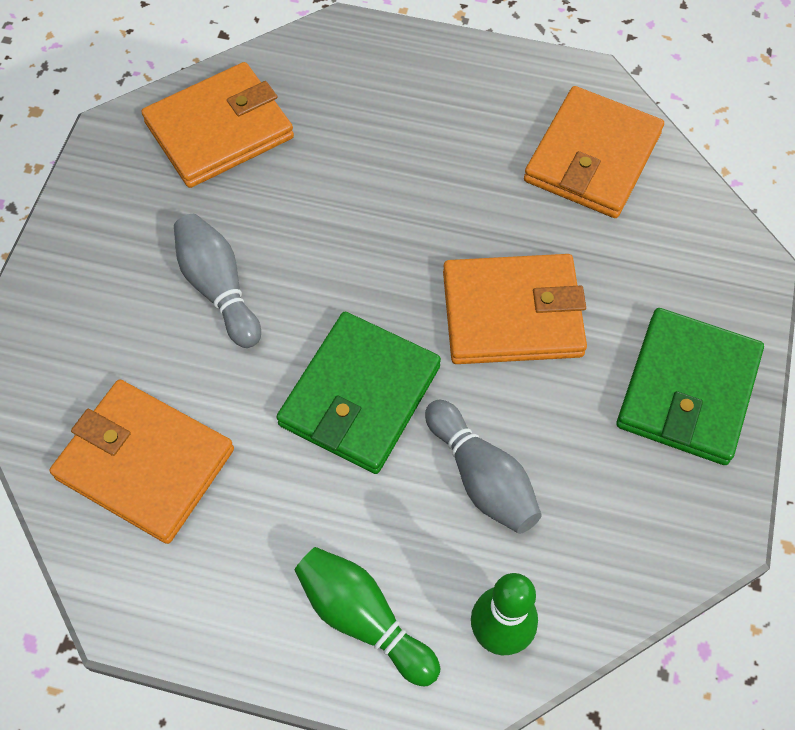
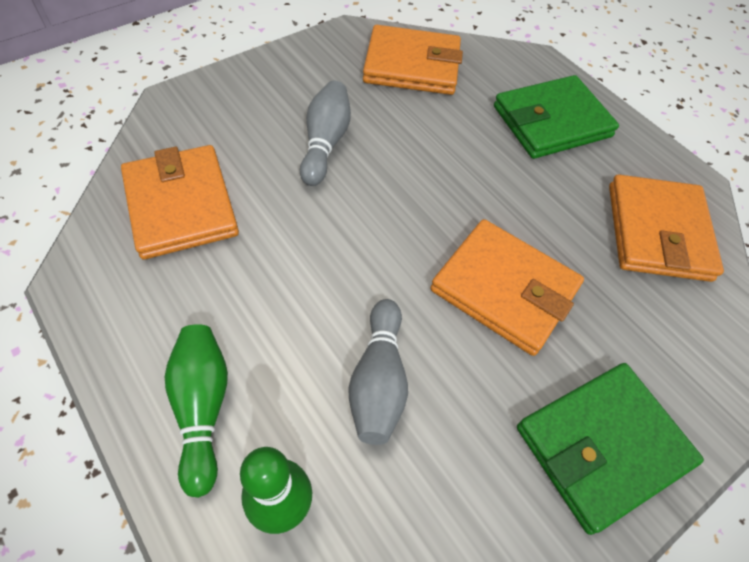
camera: 35 degrees right, 5 degrees down
(360, 396) = (348, 263): green wallet -> green wallet (551, 121)
(592, 157) = (657, 232): orange wallet -> orange wallet turned 60 degrees counterclockwise

